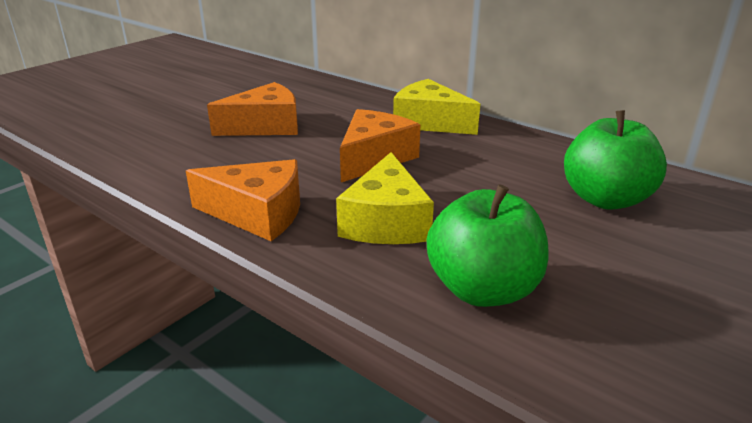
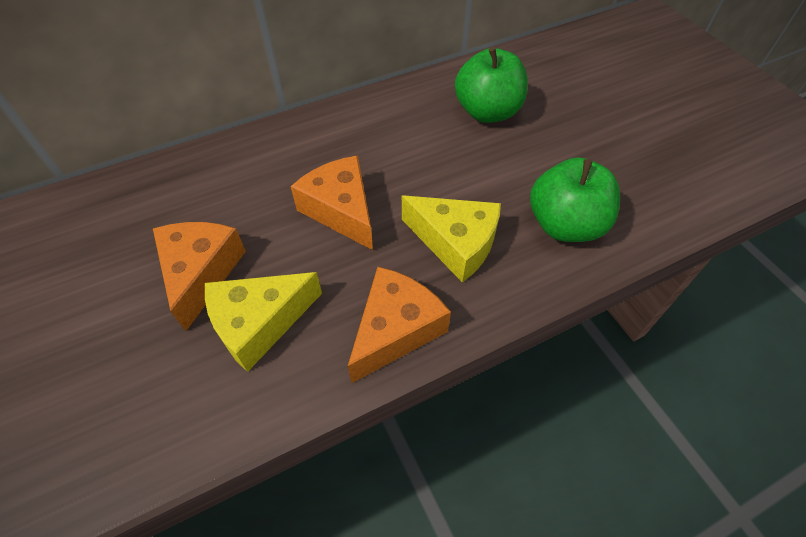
camera: 65 degrees left, 25 degrees up
(429, 122) = (295, 144): yellow cheese -> yellow cheese (259, 323)

